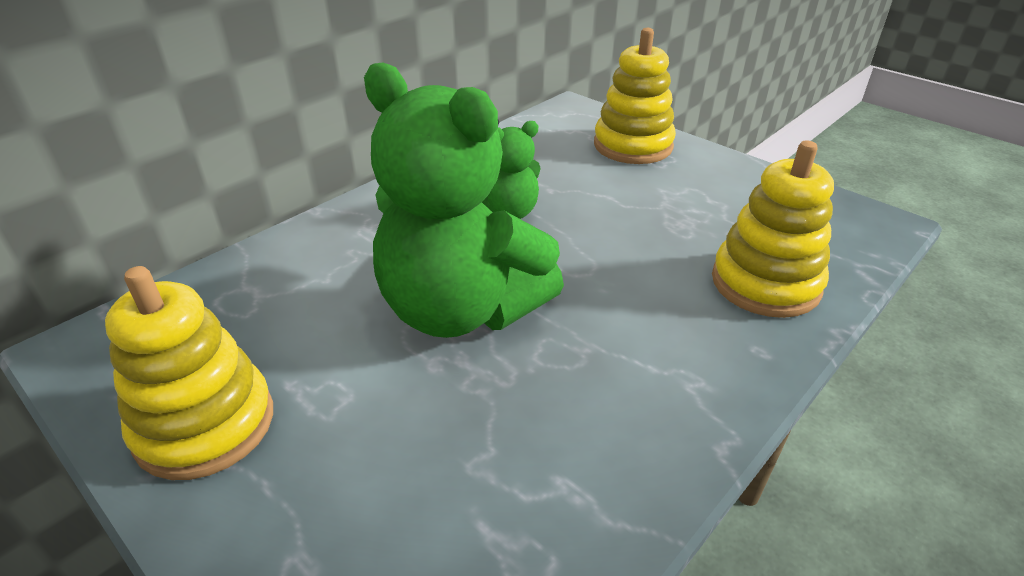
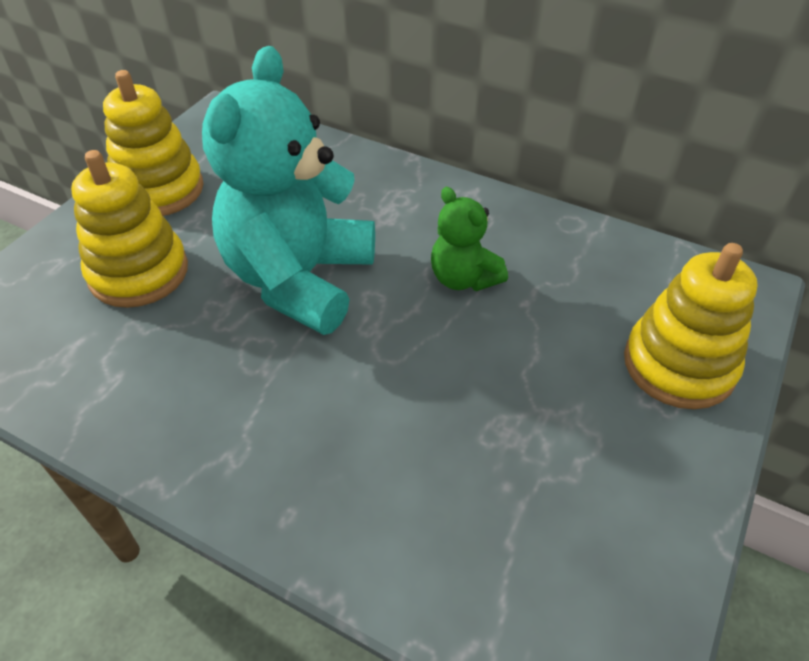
camera: 75 degrees right, 10 degrees up
(461, 309) = (299, 279): green teddy bear -> turquoise teddy bear
(765, 283) = (409, 523): yellow stacking toy -> yellow stacking toy (138, 272)

